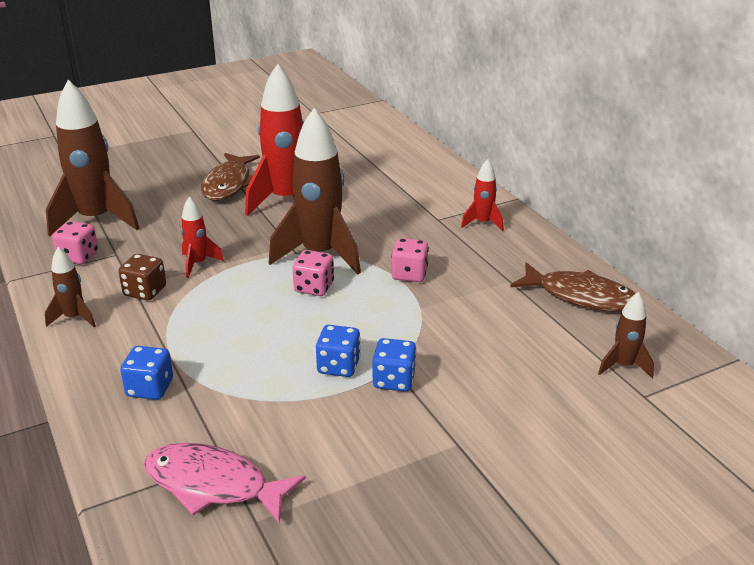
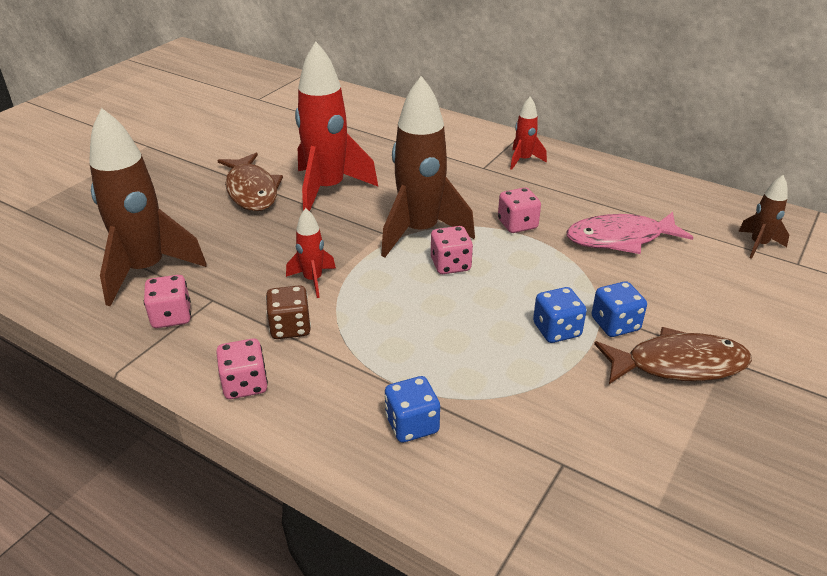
camera: 30 degrees left, 5 degrees up
(74, 318) = (245, 384): brown rocket -> pink dice
(213, 485) = (582, 492): pink fish -> pink fish (620, 239)
(580, 296) = (666, 199): brown fish -> brown fish (678, 364)

